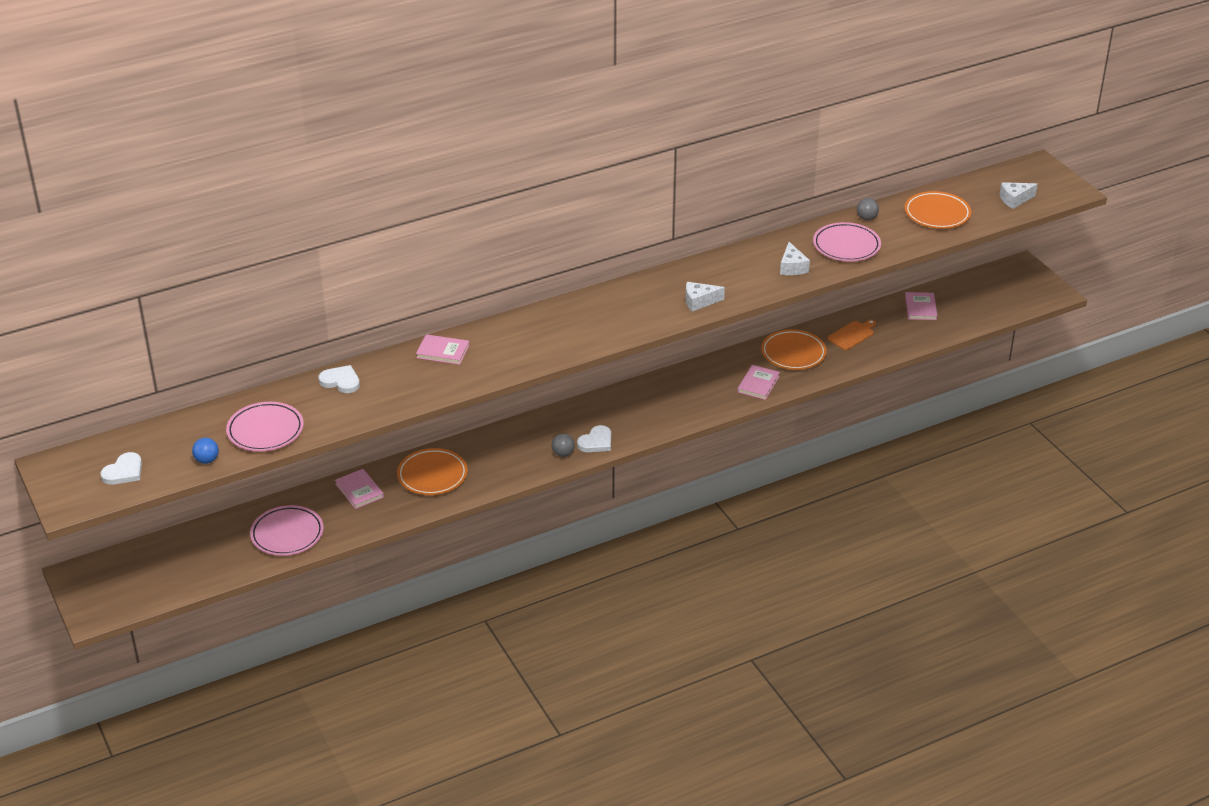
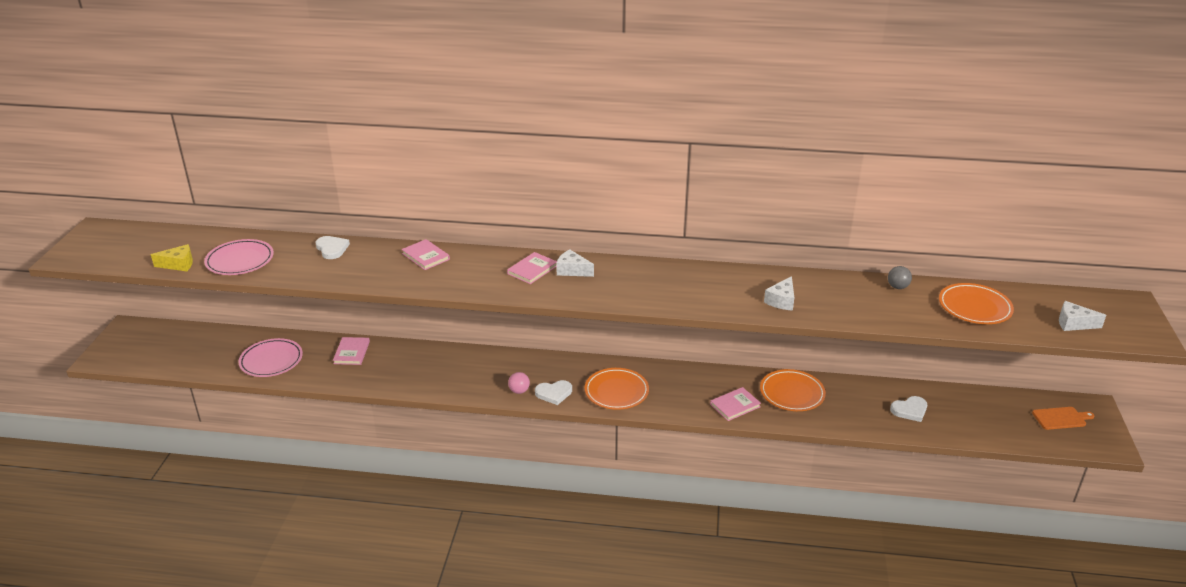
camera: 35 degrees right, 5 degrees down
(124, 472) = (125, 250): white heart -> white heart (910, 410)
(207, 460) = (178, 264): blue ball -> yellow cheese
(432, 475) = (411, 364): orange plate -> orange plate (616, 392)
(563, 454) = (519, 391): grey ball -> pink ball
(699, 301) = (667, 297): white cheese -> white cheese (572, 270)
(846, 246) = (853, 302): pink plate -> none
(852, 335) = (862, 400): orange cutting board -> orange cutting board (1061, 418)
(920, 308) = (951, 403): pink book -> pink book (532, 270)

